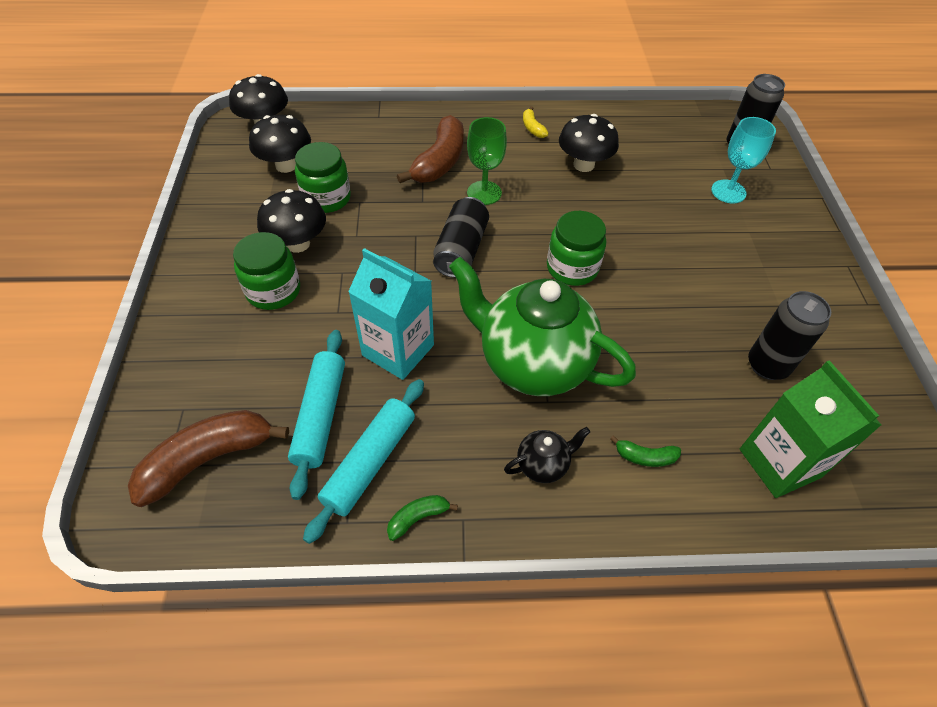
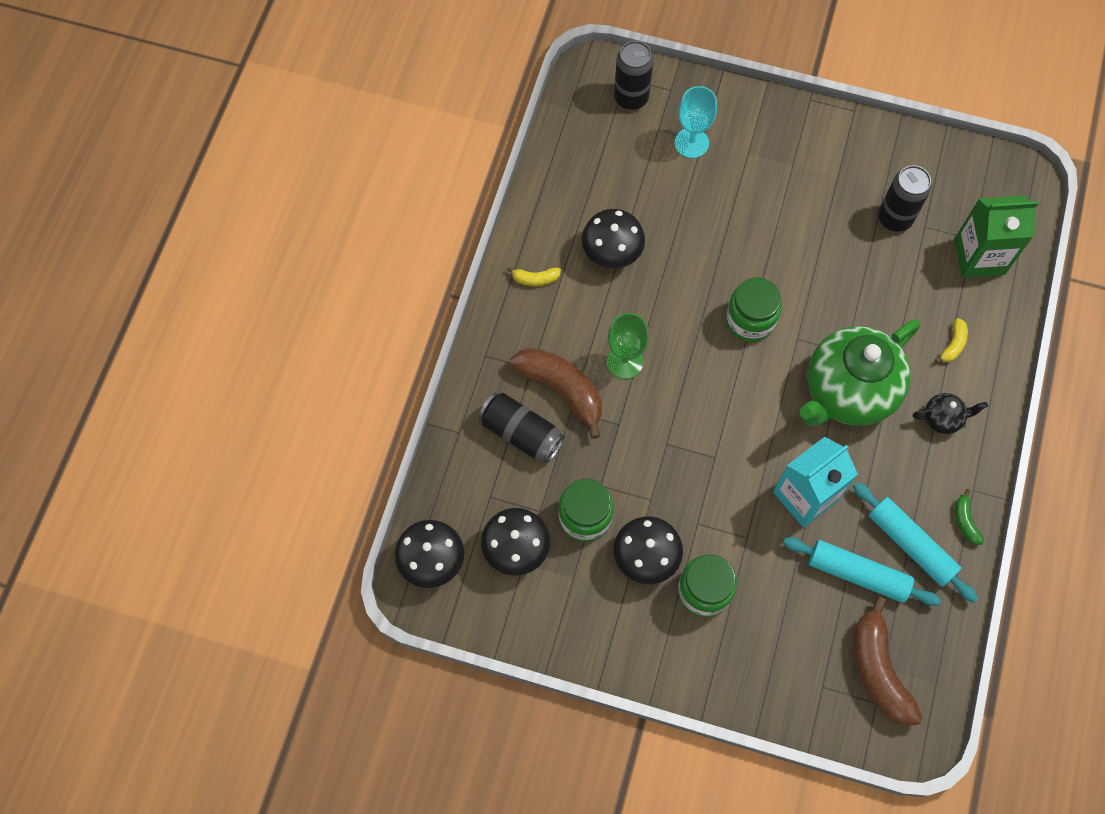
camera: 70 degrees left, 15 degrees up
(461, 250) = (699, 408): black can -> black can (521, 433)
(543, 464) = (942, 418): black teapot -> black teapot turned 90 degrees clockwise
(645, 457) = (953, 344): green banana -> yellow banana

